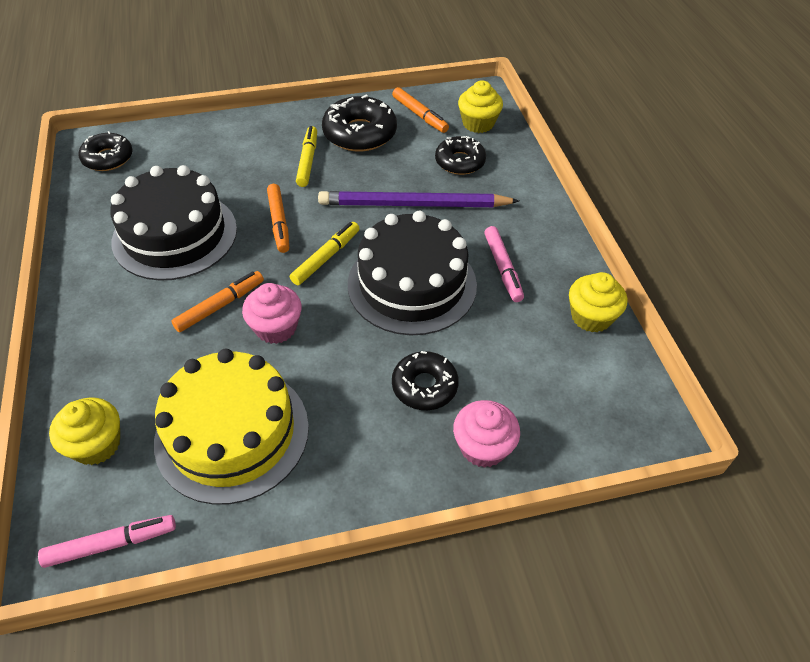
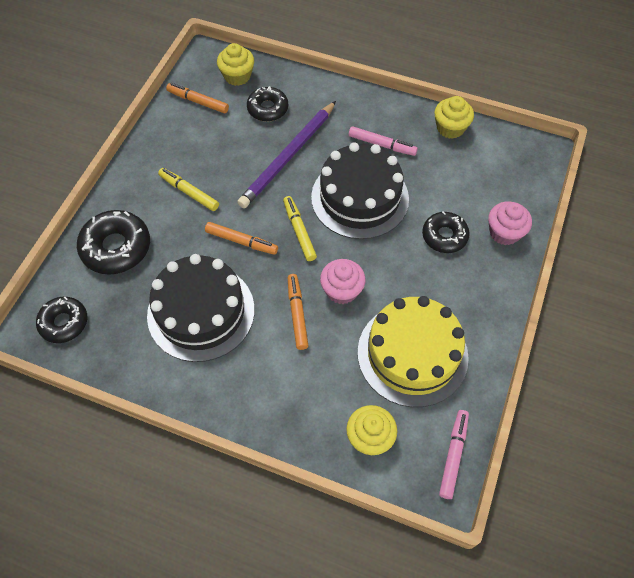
camera: 55 degrees left, 10 degrees up
(359, 133) = (186, 146): black donut -> black donut (116, 247)
(419, 115) = (198, 102): orange marker -> orange marker turned 150 degrees counterclockwise

